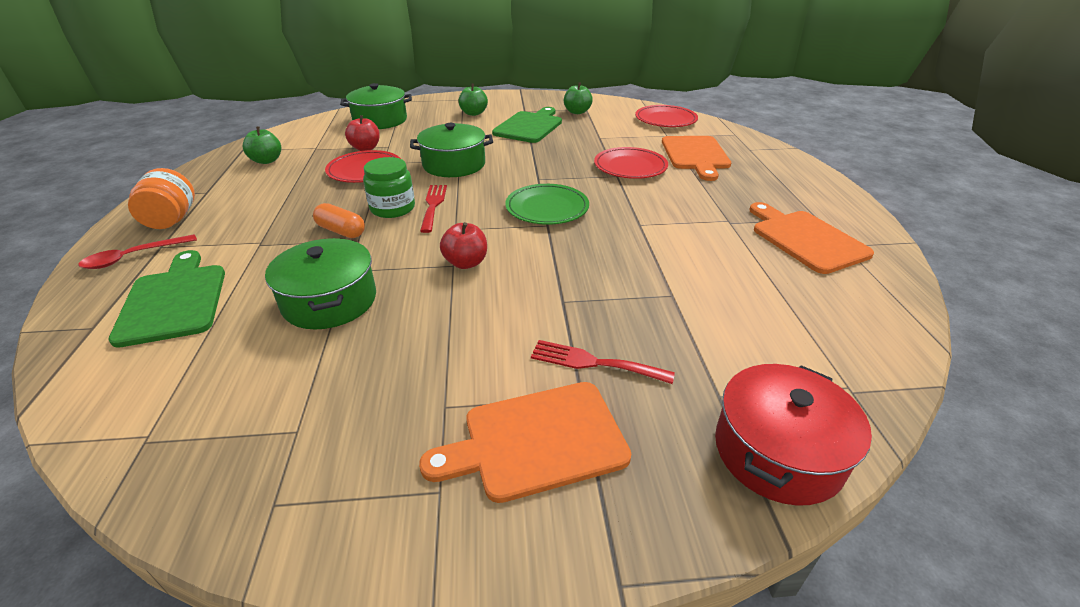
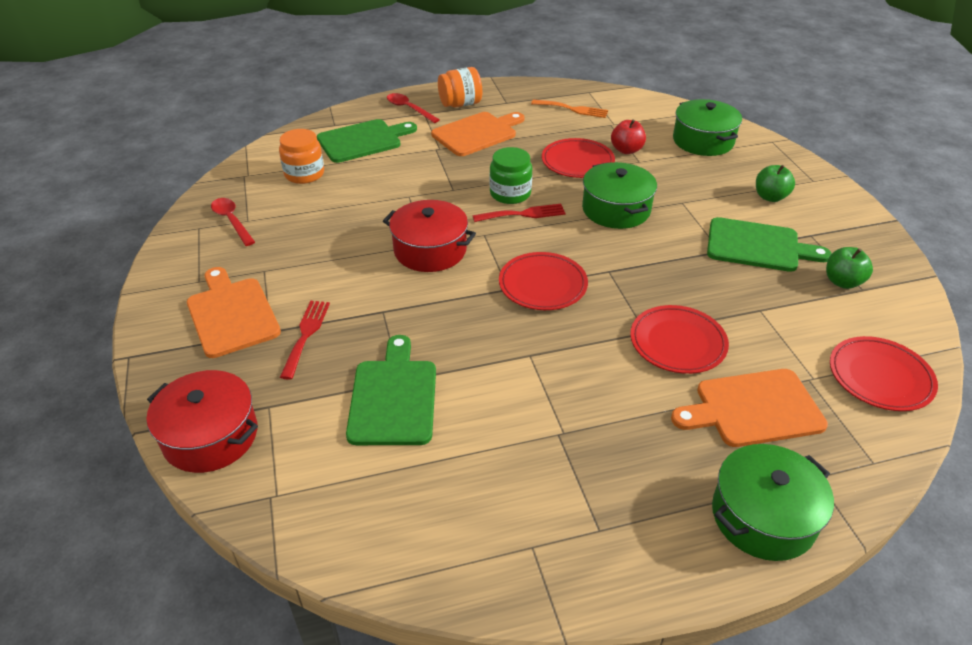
camera: 80 degrees right, 5 degrees up
(211, 362) = (304, 174): none -> orange jar
(267, 161) = (573, 109): green apple -> orange fork
(284, 453) = (232, 221): none -> red spoon
(329, 301) = (369, 198): green pot -> green pot (763, 516)
(341, 231) = (464, 178): orange capsule -> none
(466, 263) = (430, 250): red apple -> red pot
(547, 208) = (542, 285): green plate -> red plate
(697, 301) = (393, 397): none -> green cutting board
(805, 239) = (537, 506): orange cutting board -> orange cutting board (477, 133)

